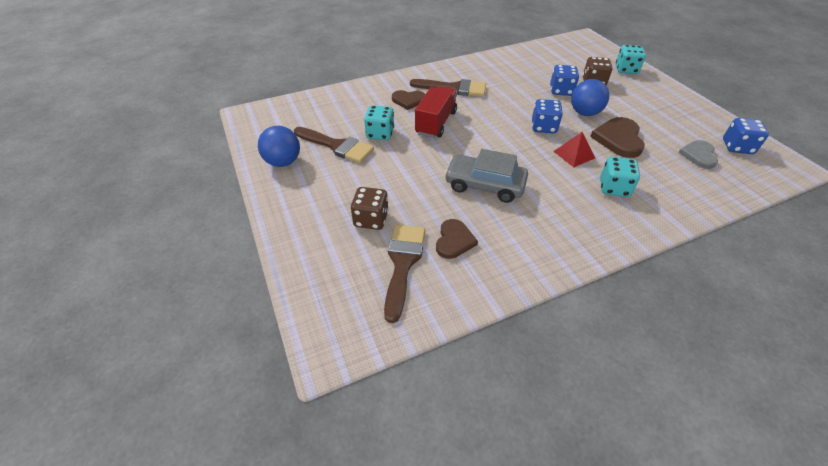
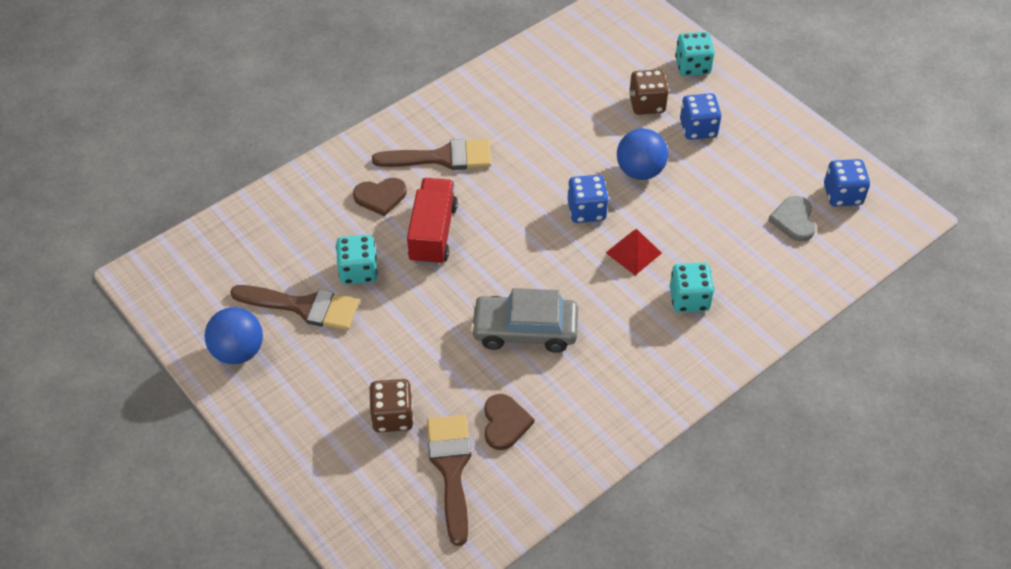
camera: 15 degrees left, 5 degrees up
(561, 91) = (602, 131): blue dice -> blue dice (698, 129)
(618, 139) = (690, 212): brown heart -> none

